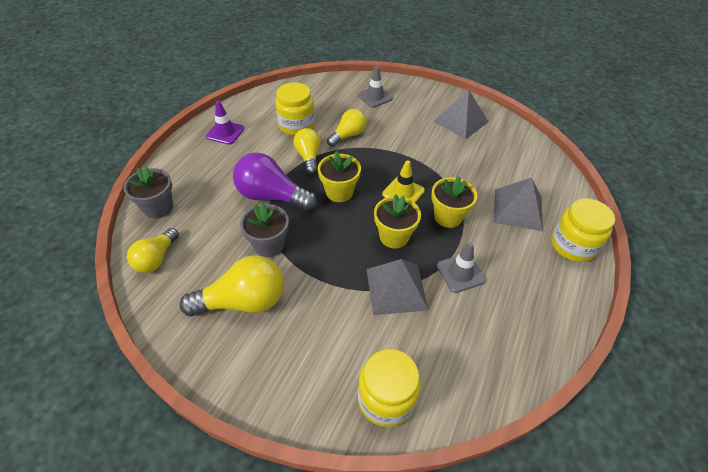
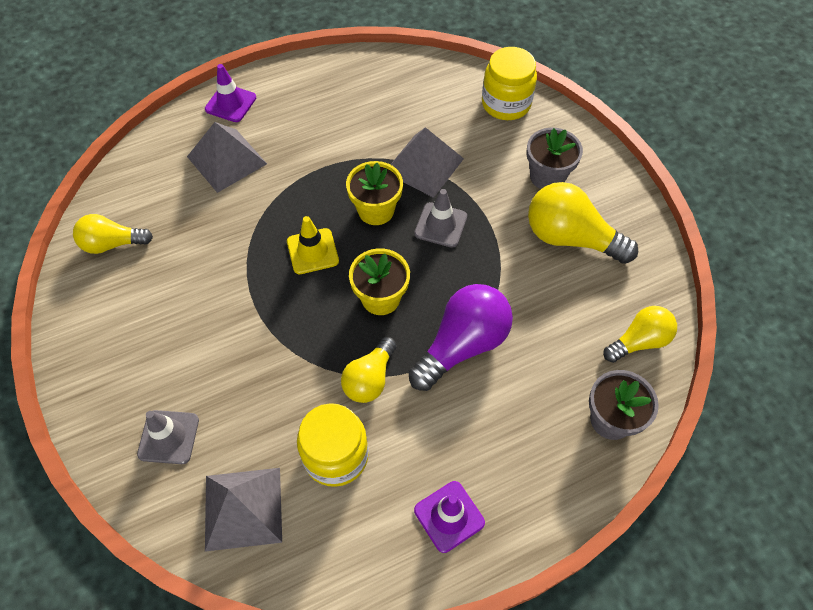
camera: 140 degrees left, 10 degrees up
(269, 245) = (508, 281): grey flower pot -> grey flower pot (547, 176)
(271, 196) = (462, 345): purple light bulb -> purple light bulb turned 105 degrees counterclockwise
(348, 135) = (285, 382): yellow light bulb -> yellow light bulb (112, 244)
(448, 217) = (301, 196): yellow flower pot -> none
(460, 273) = (354, 143): grey traffic cone -> grey traffic cone (440, 225)
(461, 121) = (121, 303): grey pyramid -> grey pyramid (243, 508)
(573, 245) = (230, 103): yellow jar -> purple traffic cone

